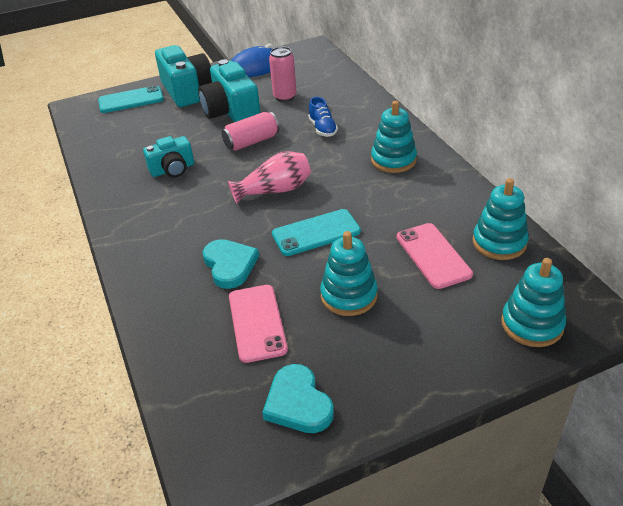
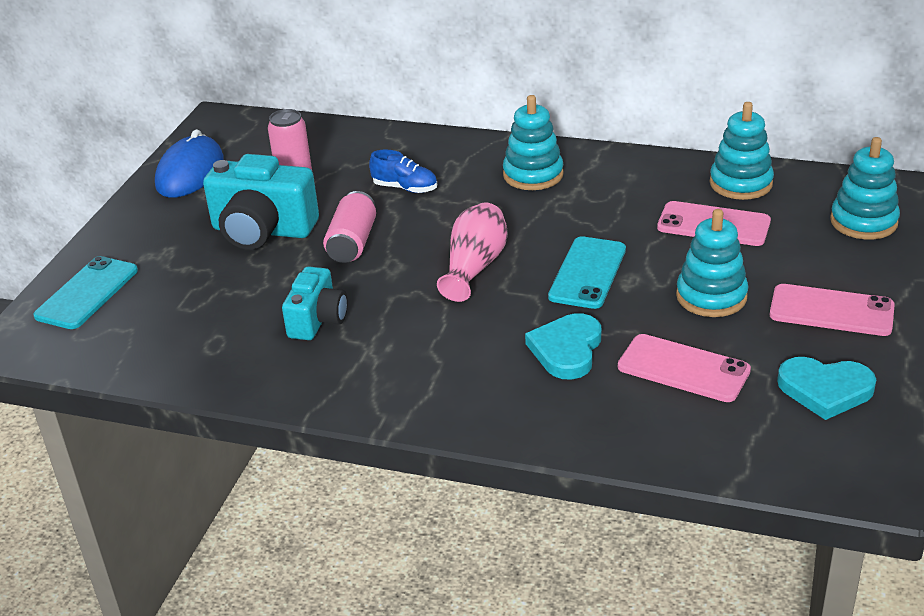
camera: 50 degrees left, 5 degrees down
(187, 91) = (149, 242): turquoise camera -> none
(230, 265) = (566, 350): turquoise heart -> turquoise heart turned 90 degrees counterclockwise
(396, 361) = (831, 311): none -> pink phone

